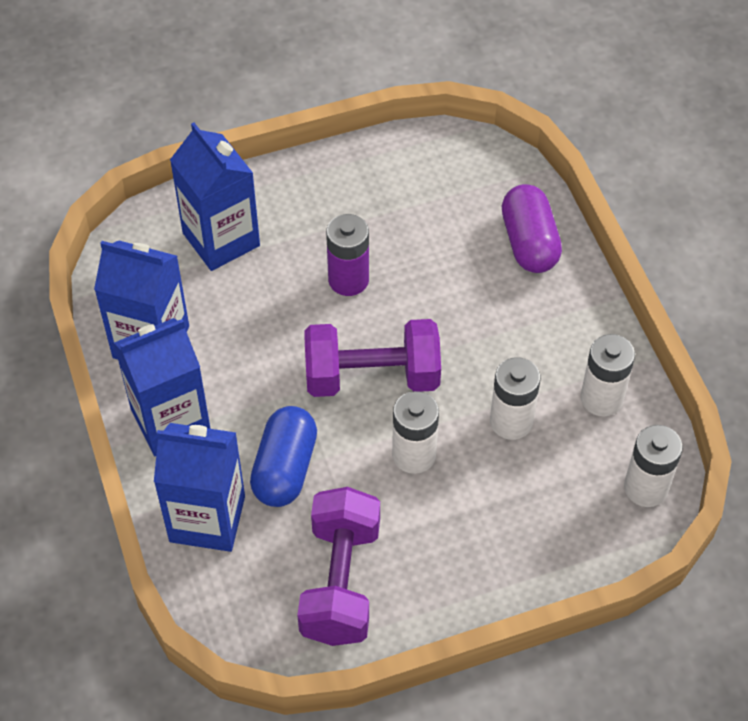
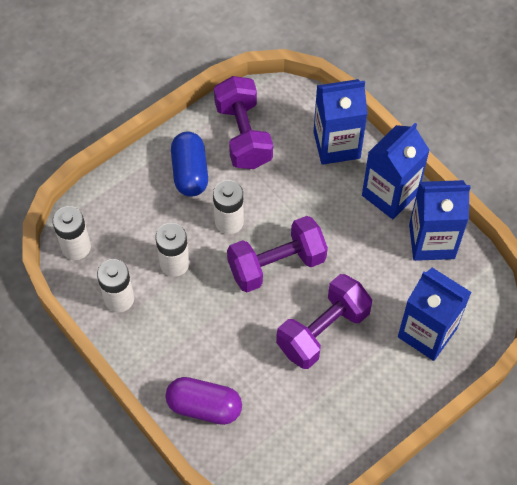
camera: 160 degrees right, 5 degrees up
(285, 468) = (305, 188): blue capsule -> blue capsule (190, 172)
(348, 280) = (323, 331): purple battery -> purple dumbbell
(529, 242) = (204, 407): purple capsule -> purple capsule turned 45 degrees counterclockwise

